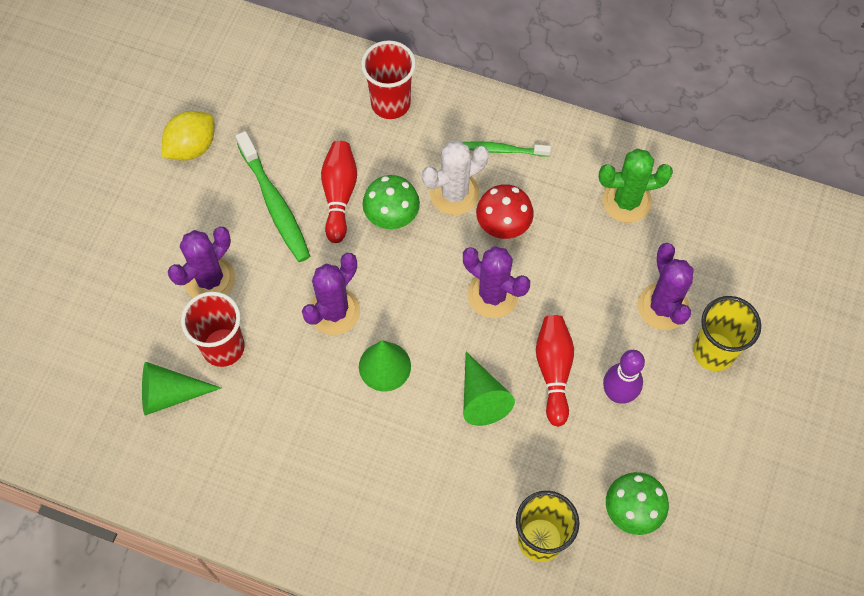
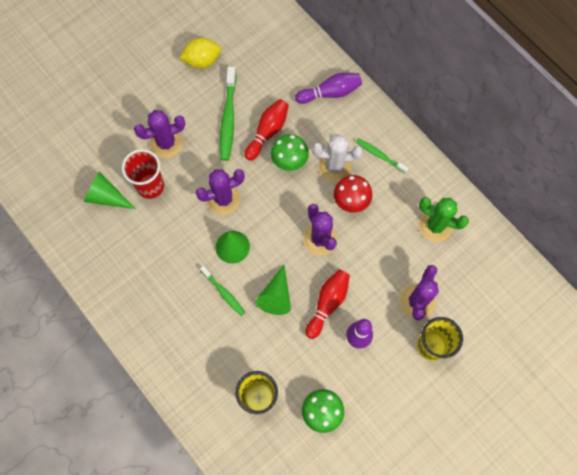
camera: 30 degrees right, 5 degrees up
(390, 103) = (330, 93): red cup -> purple bowling pin
(410, 432) = (223, 292): none -> green toothbrush

